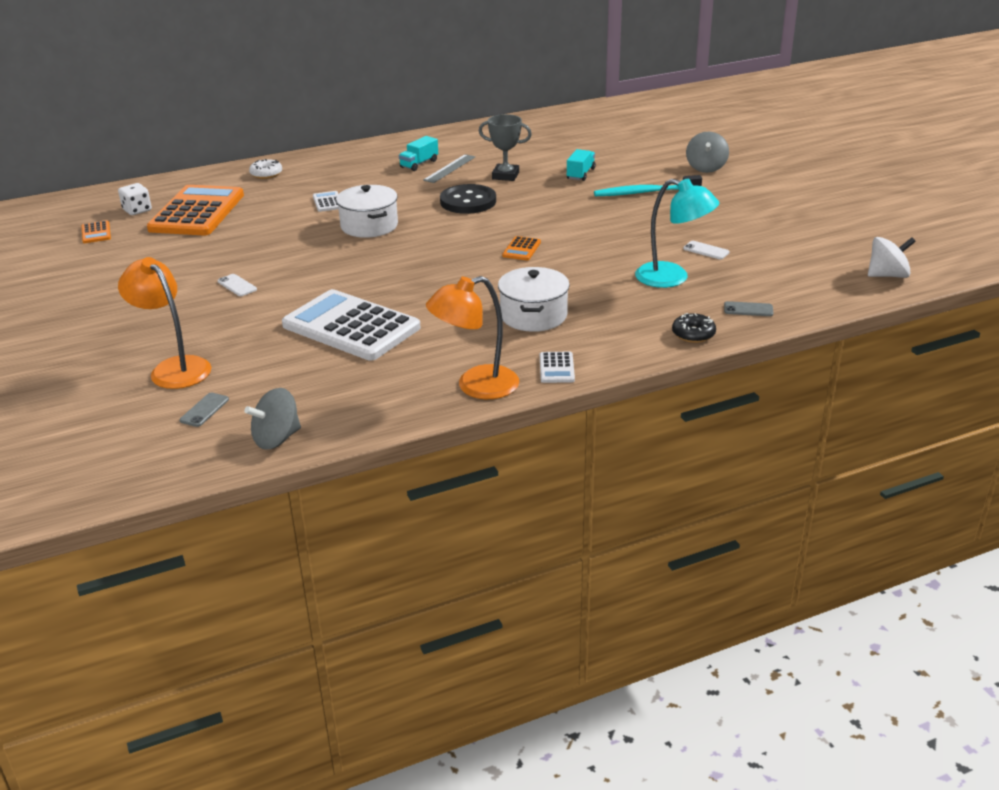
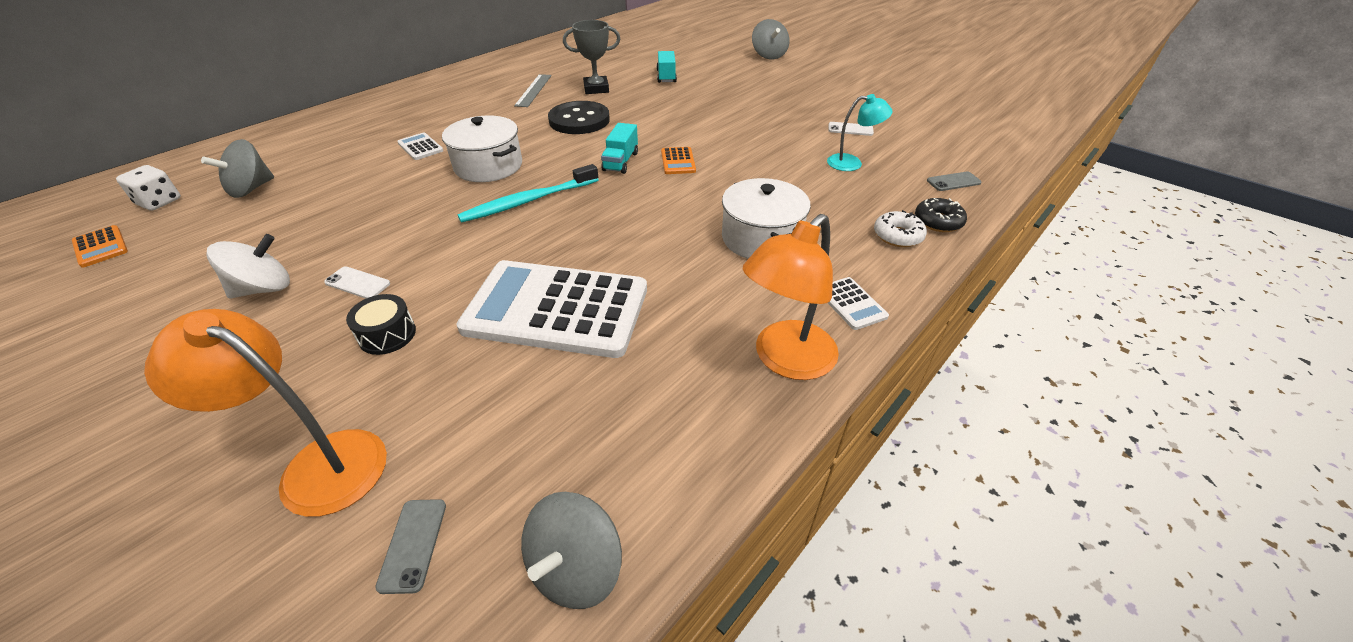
camera: 25 degrees left, 10 degrees up
(197, 212) = (251, 189): orange calculator -> grey spinning top
(240, 317) = (387, 335): none -> black drum
(266, 174) = (324, 127): white donut -> white donut (897, 236)
(419, 164) = (498, 90): turquoise truck -> turquoise truck (620, 162)
(644, 192) = (739, 84): turquoise toothbrush -> turquoise toothbrush (528, 201)
(672, 278) = (852, 163): turquoise lamp -> turquoise lamp, size x0.62
(887, 275) = (1018, 124): white spinning top -> white spinning top (264, 288)

